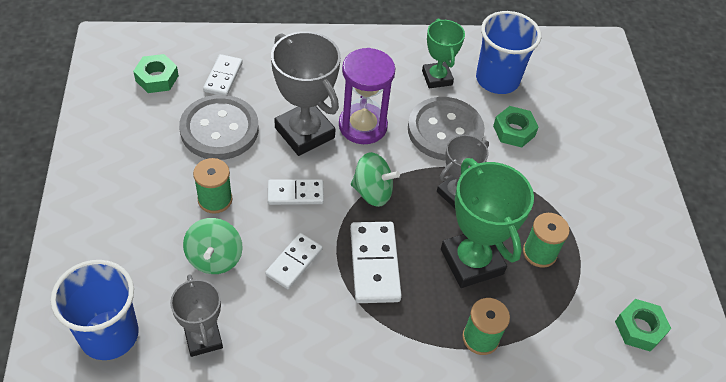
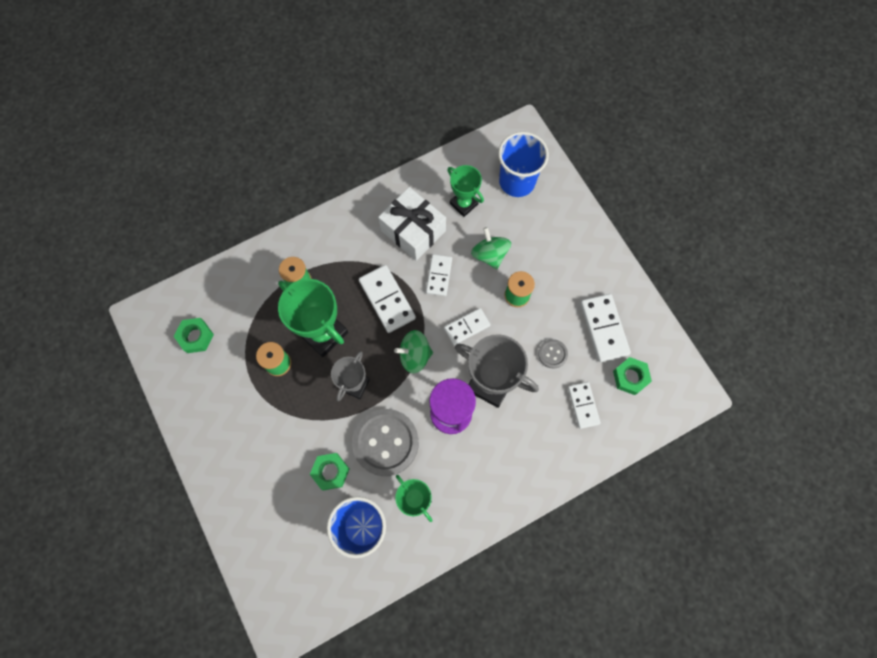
camera: 160 degrees right, 20 degrees up
(145, 127) = (604, 328): none -> white domino
(203, 338) = (464, 204): grey trophy -> green trophy
(219, 129) = (552, 354): grey button -> grey button, size x0.46
(294, 334) = (413, 230): none -> white gift

